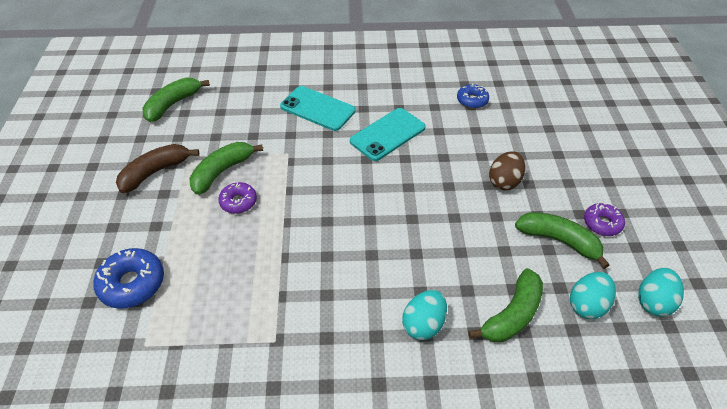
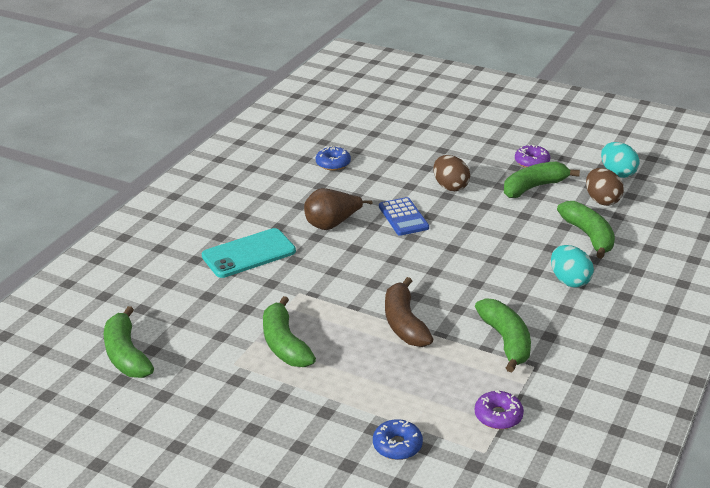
camera: 60 degrees left, 15 degrees down
(132, 283) = (397, 445): blue donut -> blue donut, size x0.64
(155, 172) = (238, 394): brown banana -> brown banana (404, 323)
(238, 202) = (341, 344): purple donut -> purple donut (498, 416)
(300, 307) = (506, 341): none -> green banana
(387, 134) = (332, 224): turquoise phone -> brown pear
(431, 170) = (403, 217): none -> blue calculator
(587, 305) = (602, 200): turquoise egg -> brown egg

